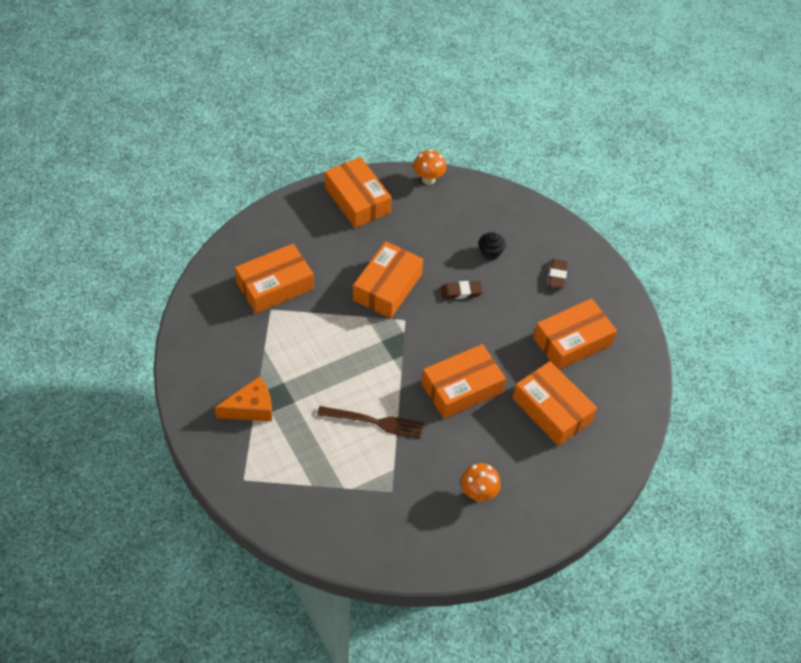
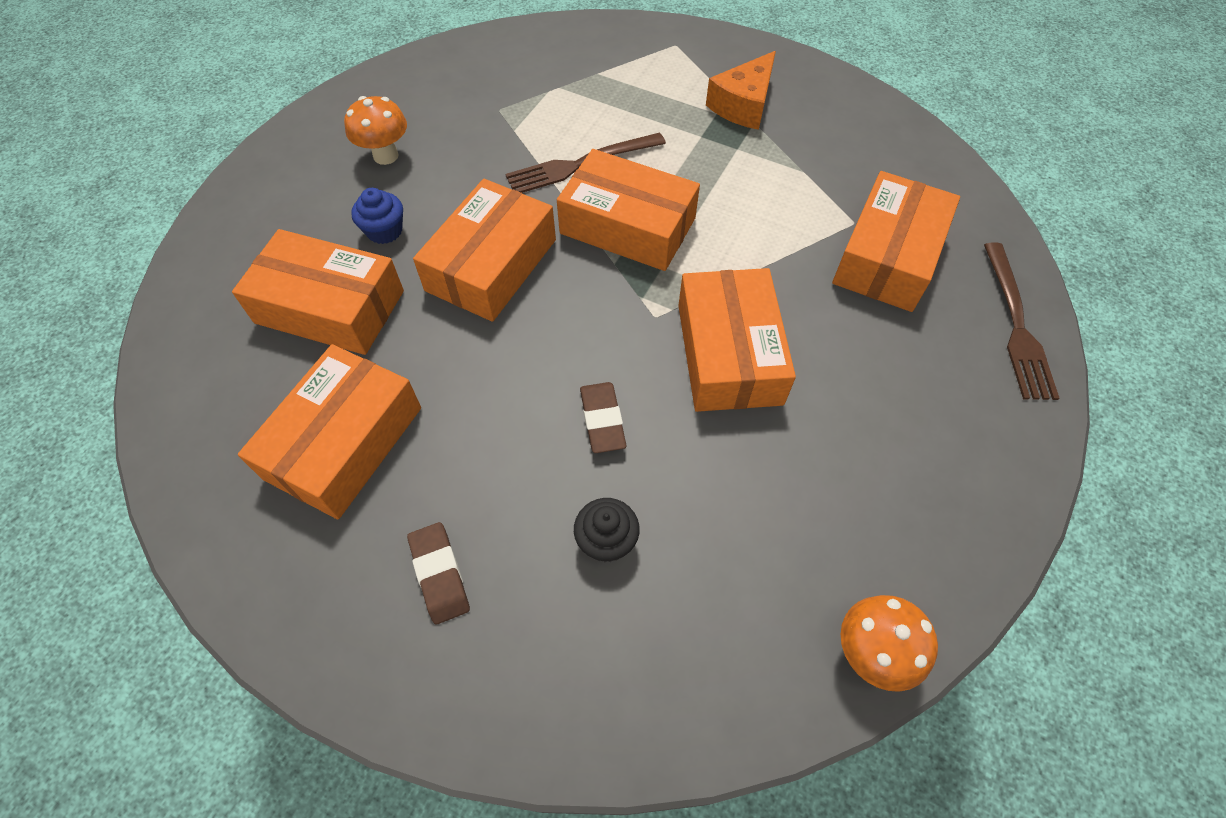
camera: 150 degrees right, 5 degrees up
(258, 230) = (1016, 325): none -> brown fork
(357, 200) = (942, 494): orange box -> orange box (627, 226)
(461, 292) = (602, 420): brown eraser -> brown eraser turned 60 degrees counterclockwise
(504, 440) = (384, 231): none -> blue cupcake

